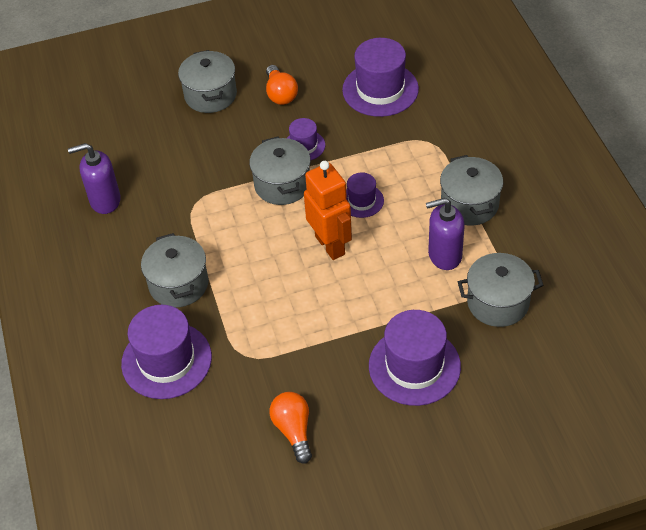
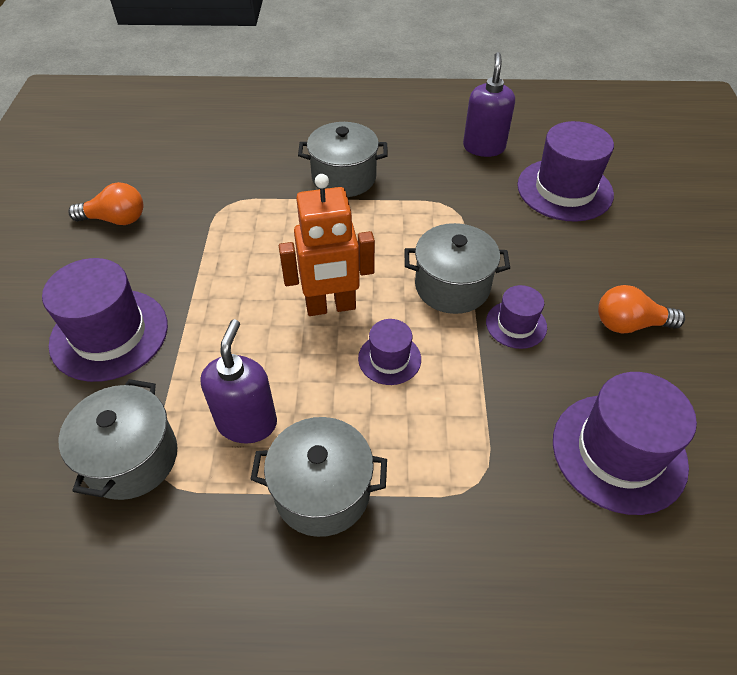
camera: 105 degrees right, 0 degrees up
(166, 360) = (257, 155): purple hat -> purple hat (564, 190)
(210, 95) = (639, 254): grey pot -> none

